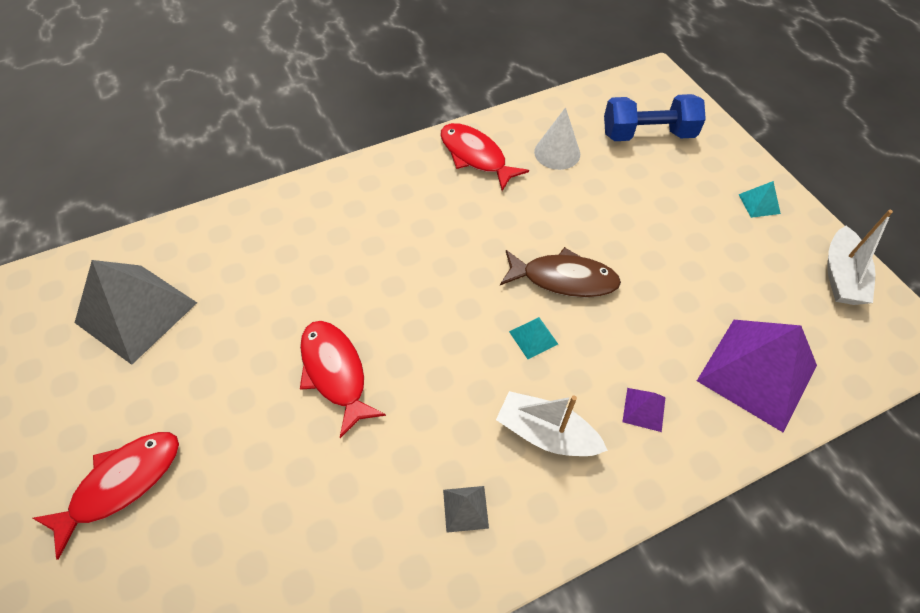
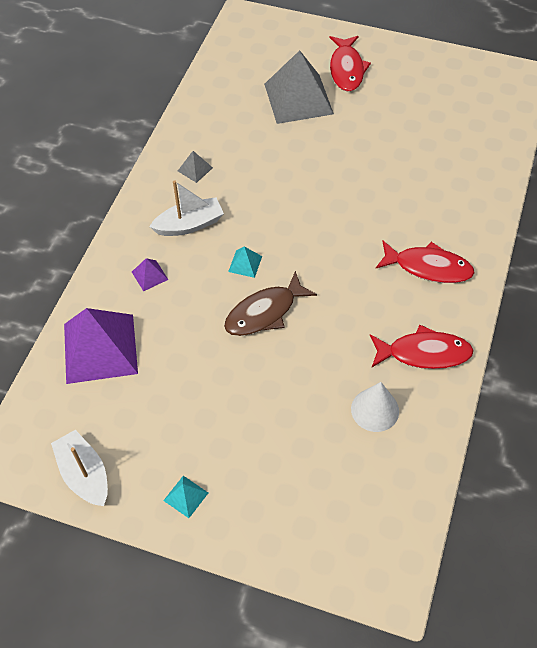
camera: 135 degrees right, 0 degrees up
(136, 312) = (453, 113): grey pyramid -> grey pyramid (298, 98)
(335, 372) = (322, 167): red fish -> red fish (428, 267)
(647, 134) = (329, 496): blue dumbbell -> none

